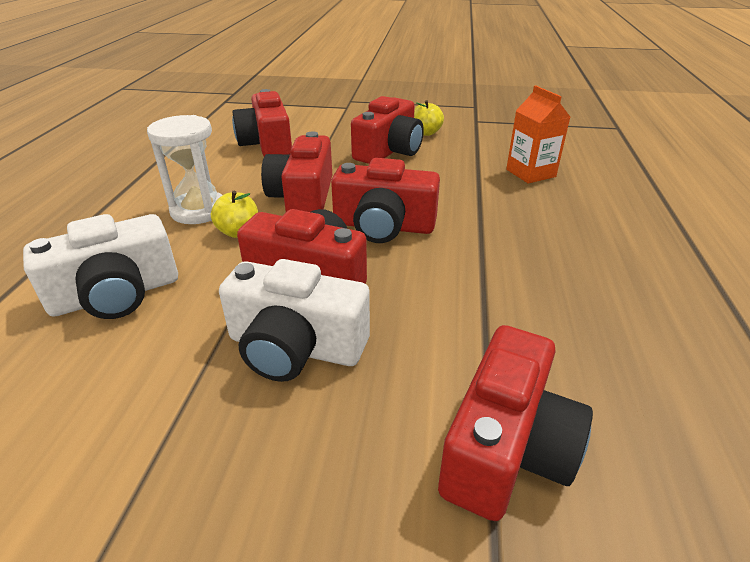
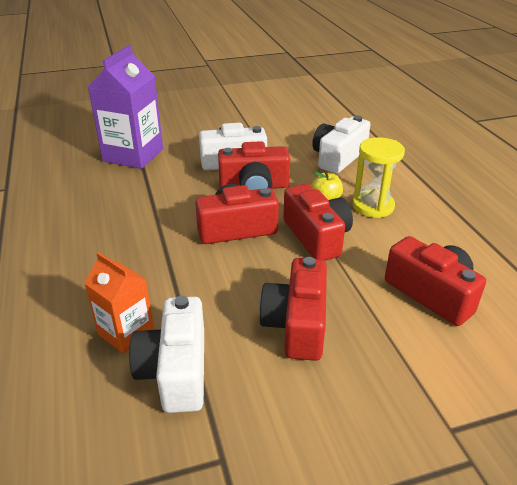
camera: 155 degrees right, 0 degrees up
(199, 210) = (373, 206): white hourglass -> yellow hourglass
(426, 133) = (278, 384): yellow apple -> none
(493, 149) = (176, 370): none -> white camera
(506, 448) = (133, 155): red camera -> purple carton

